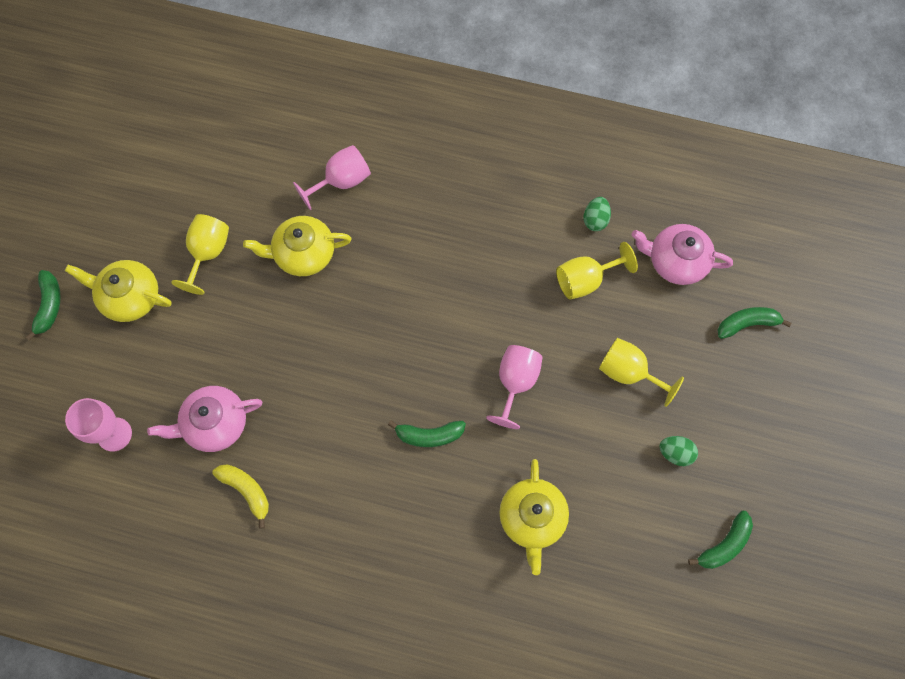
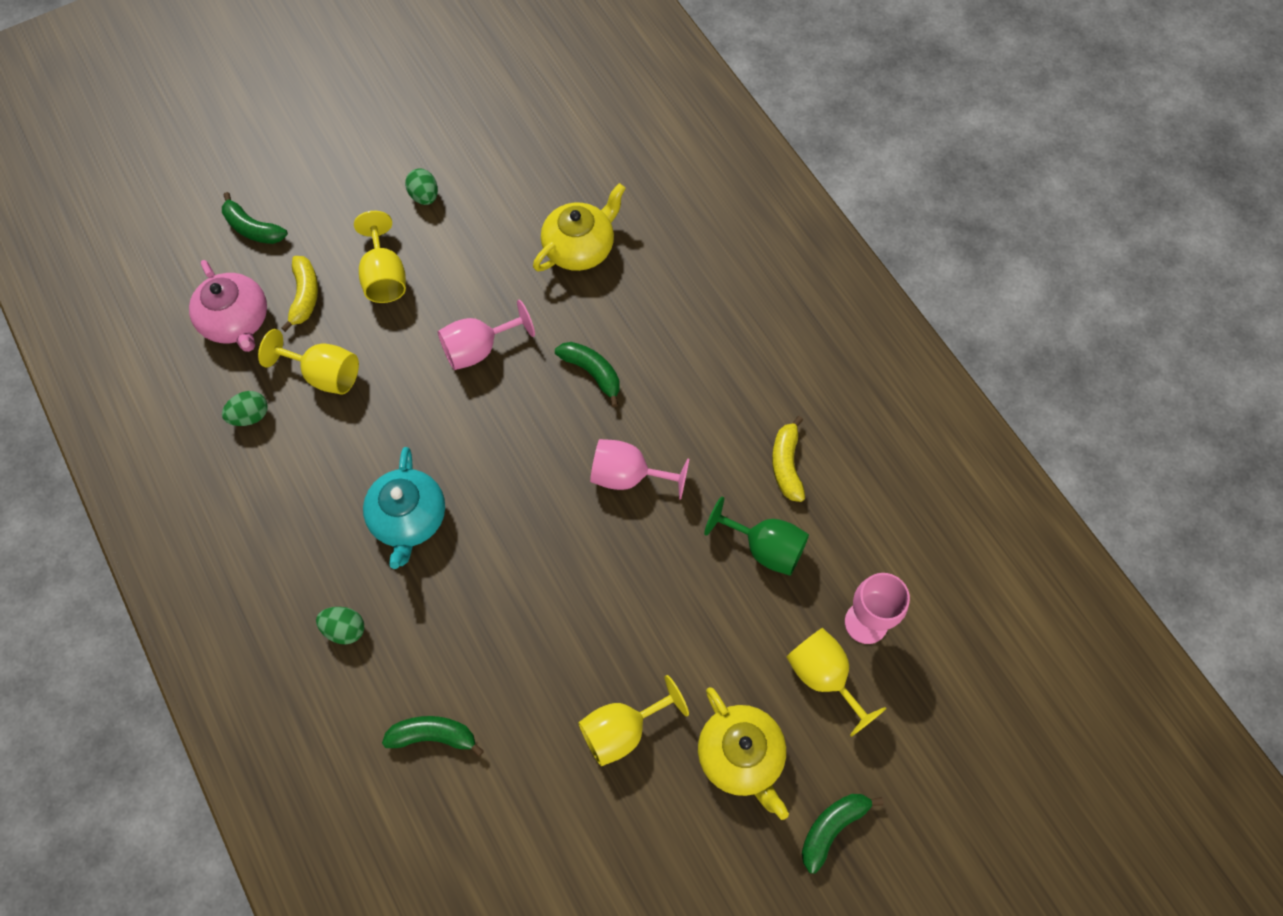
camera: 135 degrees left, 5 degrees down
(116, 380) = (824, 677): none -> yellow goblet
(215, 424) = (765, 548): pink teapot -> green goblet
(303, 254) = (533, 637): yellow teapot -> none
(341, 181) = (419, 680): pink goblet -> pink goblet (628, 476)
(408, 169) = (345, 629): none -> green egg
(440, 250) = (408, 519): none -> turquoise teapot
(658, 313) = (305, 296): none -> yellow banana
(724, 545) = (467, 118): green banana -> green banana (433, 736)

